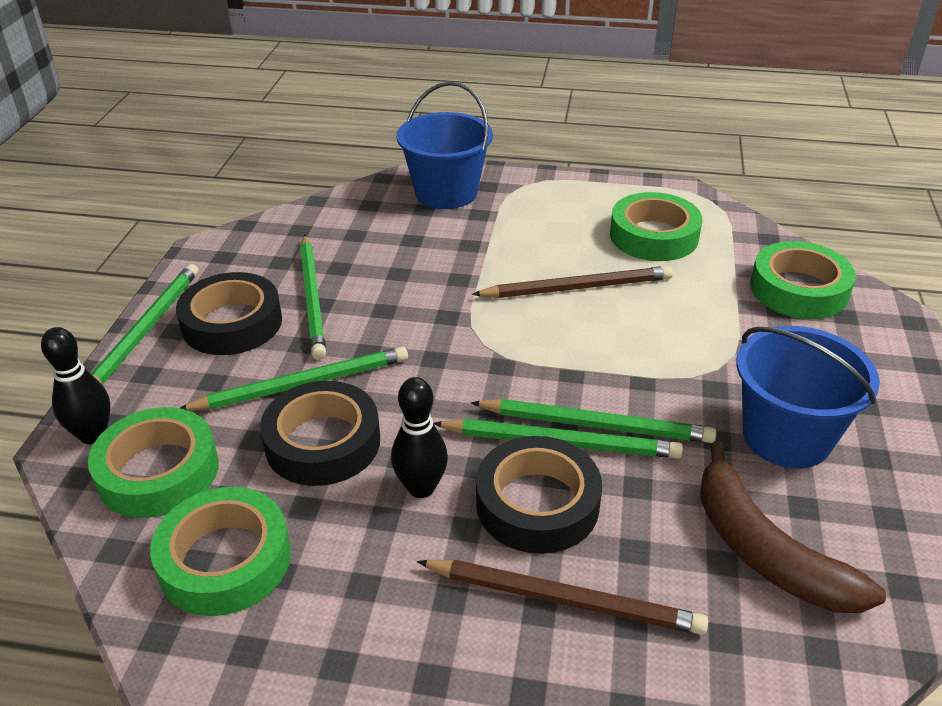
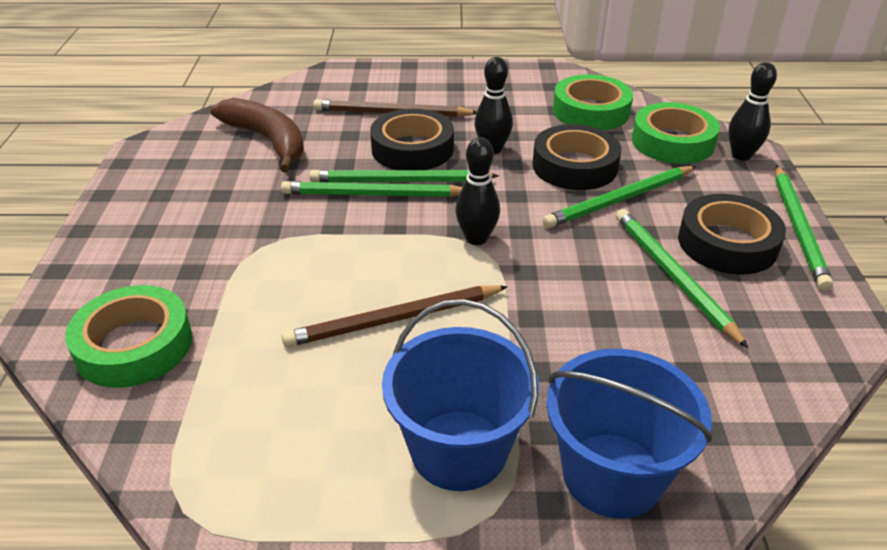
camera: 170 degrees right, 0 degrees up
(484, 354) = (476, 238): none -> black bowling pin
(654, 236) = (291, 415): green tape -> none
(786, 436) = (223, 201): blue bucket -> blue bucket (459, 450)

